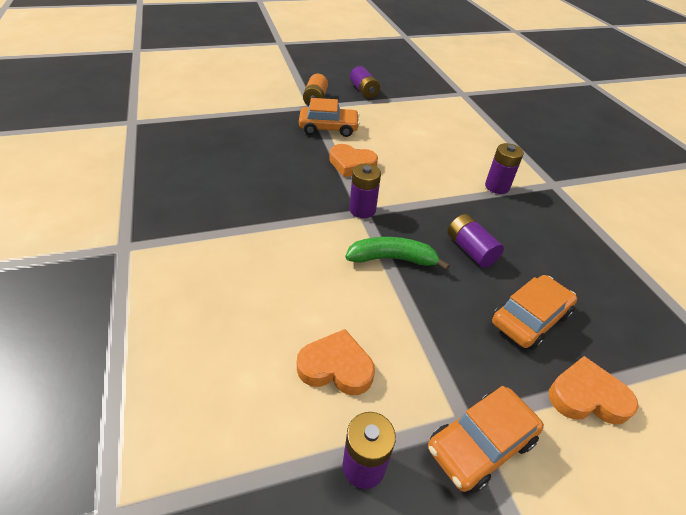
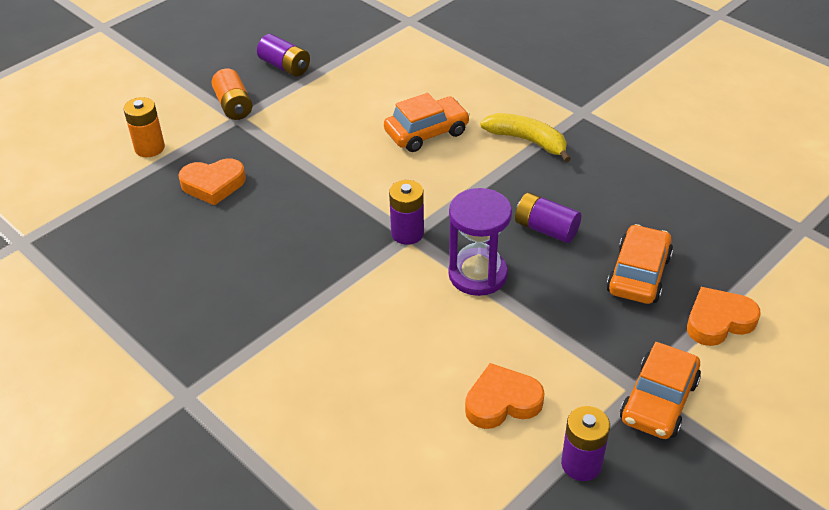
camera: 25 degrees left, 0 degrees up
(248, 103) = (149, 148): none -> orange battery
(328, 128) = (285, 142): orange car -> orange car (426, 132)
(351, 164) = (352, 181): orange heart -> orange heart (213, 184)
(392, 259) = (478, 274): green banana -> purple hourglass
(497, 187) = (527, 141): purple battery -> yellow banana

